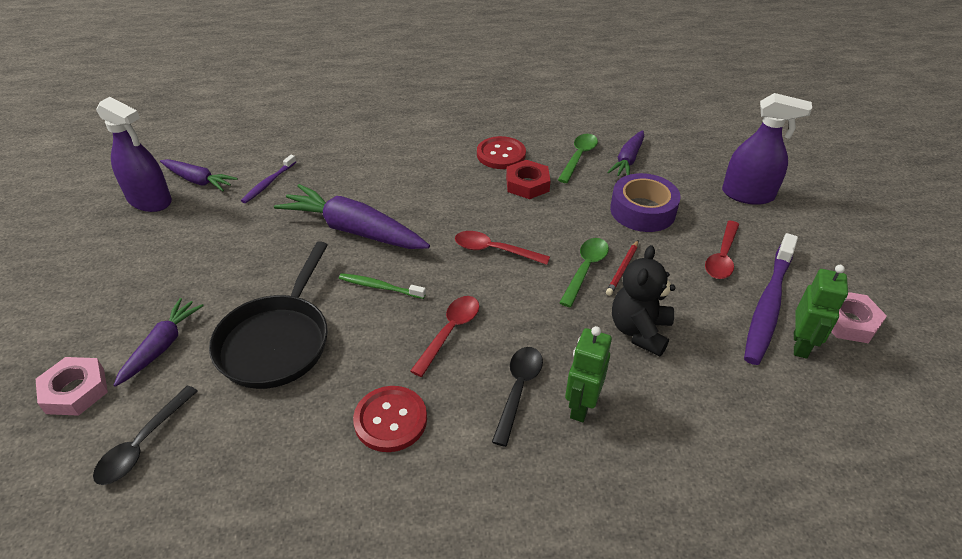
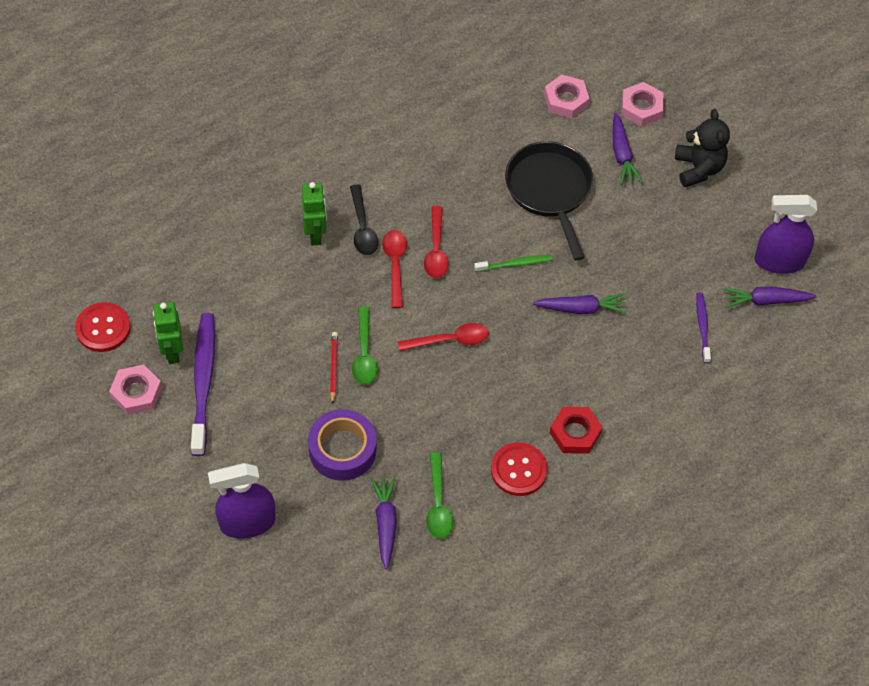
camera: 150 degrees right, 15 degrees up
(143, 443) = (566, 100): black spoon -> pink nut
(353, 230) = (581, 308): purple carrot -> purple carrot, size x0.58
(390, 420) = (432, 174): red button -> red button (103, 328)
(527, 184) = (467, 437): red nut -> red nut (575, 433)
(639, 331) = (297, 311): black teddy bear -> black teddy bear (698, 168)
(722, 257) = (253, 421): red spoon -> red spoon (395, 265)

